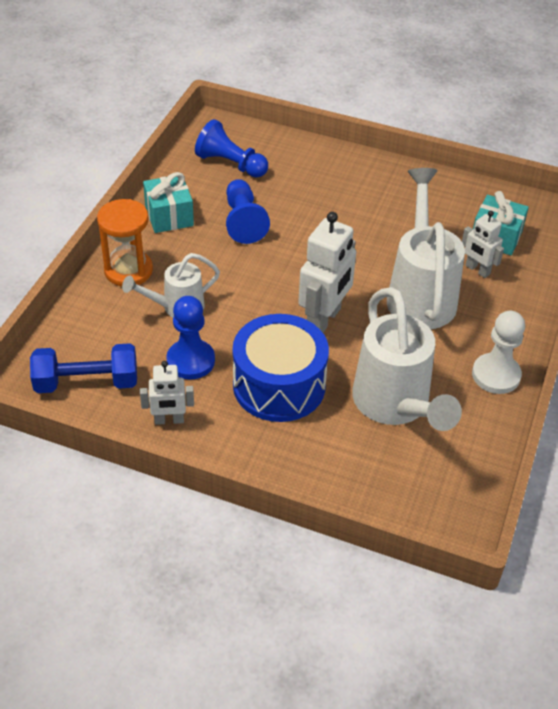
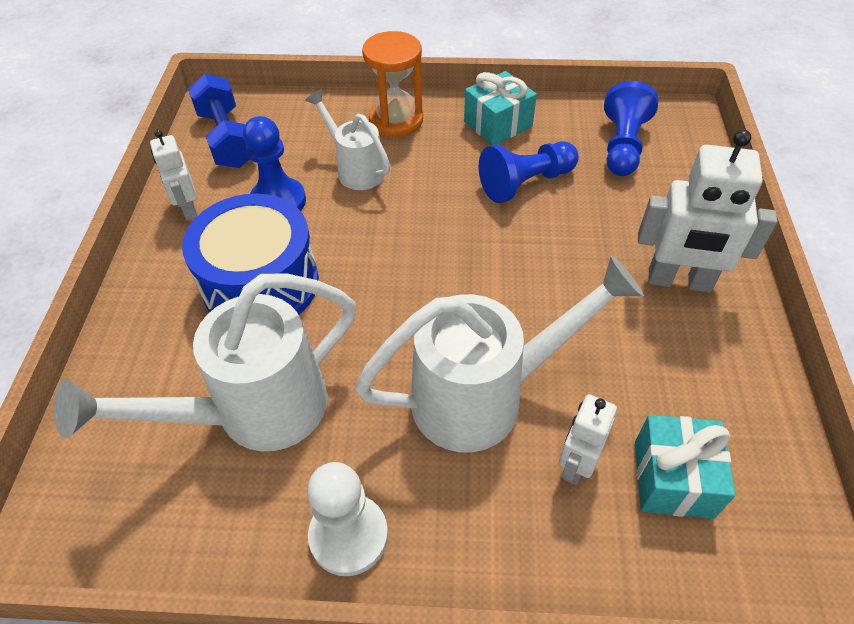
camera: 75 degrees right, 5 degrees up
(324, 320) = (387, 300): white robot -> white robot (679, 281)

